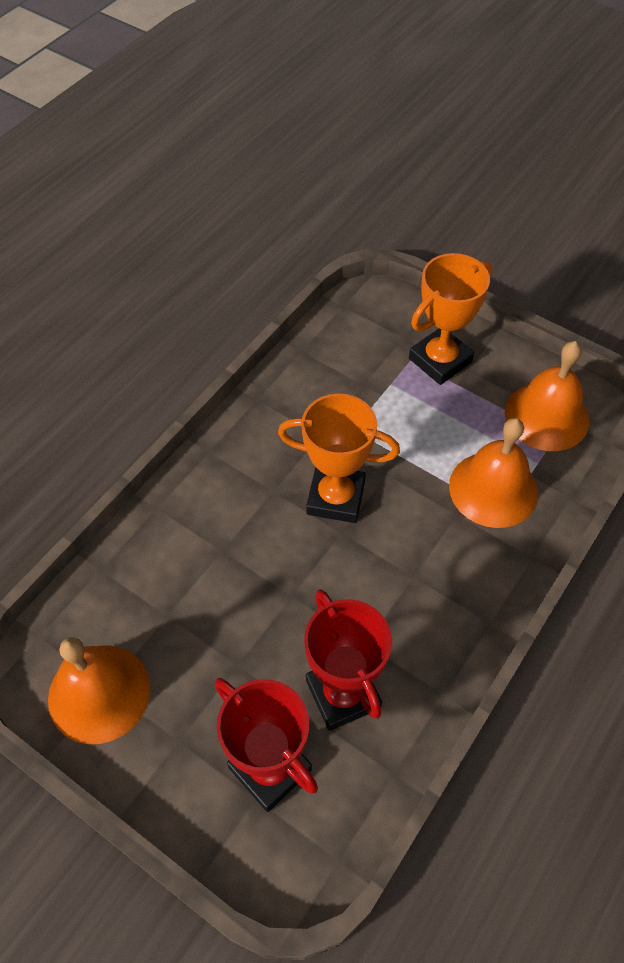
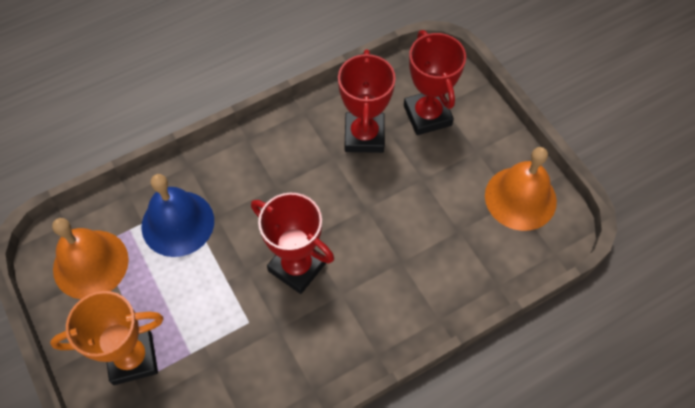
camera: 155 degrees left, 5 degrees up
(336, 498) = (297, 267): orange trophy -> red trophy
(493, 489) = (177, 223): orange bell -> blue bell

